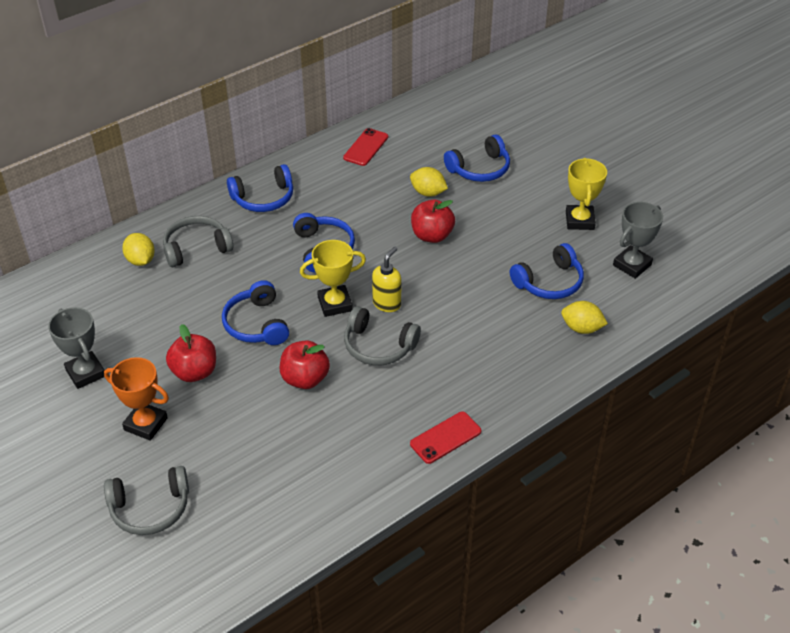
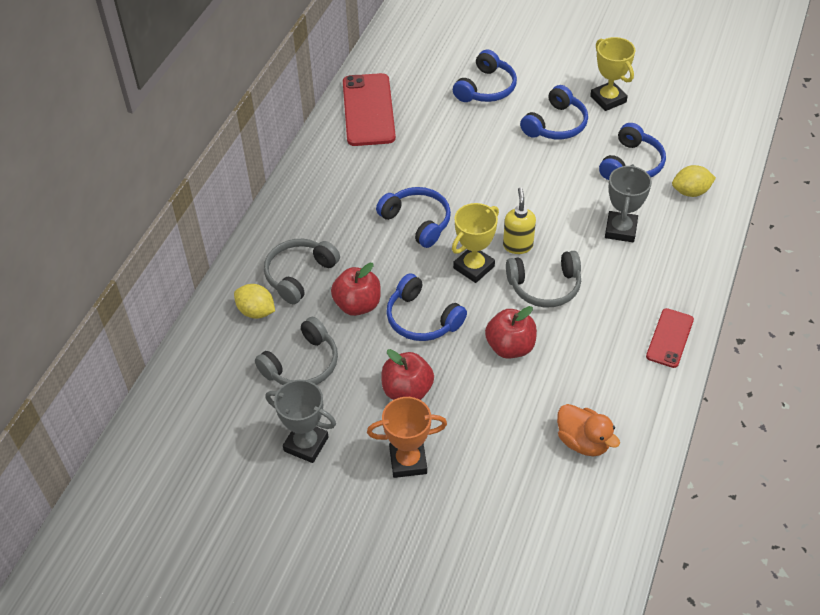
camera: 30 degrees left, 5 degrees up
(150, 508) = (484, 534): grey headphones -> grey headphones (302, 364)
(263, 198) = (318, 199): blue headphones -> blue headphones (556, 124)
(293, 481) = (583, 442): none -> orange duck
(366, 147) = (368, 110): red phone -> red phone, size x1.75
(428, 193) = (461, 129): yellow lemon -> none
(432, 235) = (500, 166): red apple -> red apple (357, 305)
(632, 265) = (681, 120): grey trophy -> grey trophy (620, 230)

